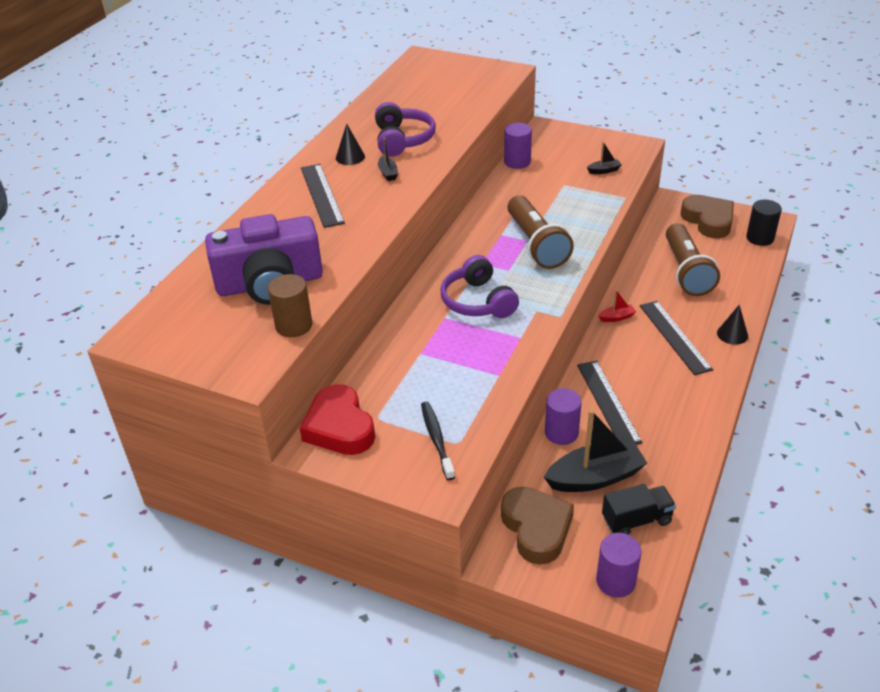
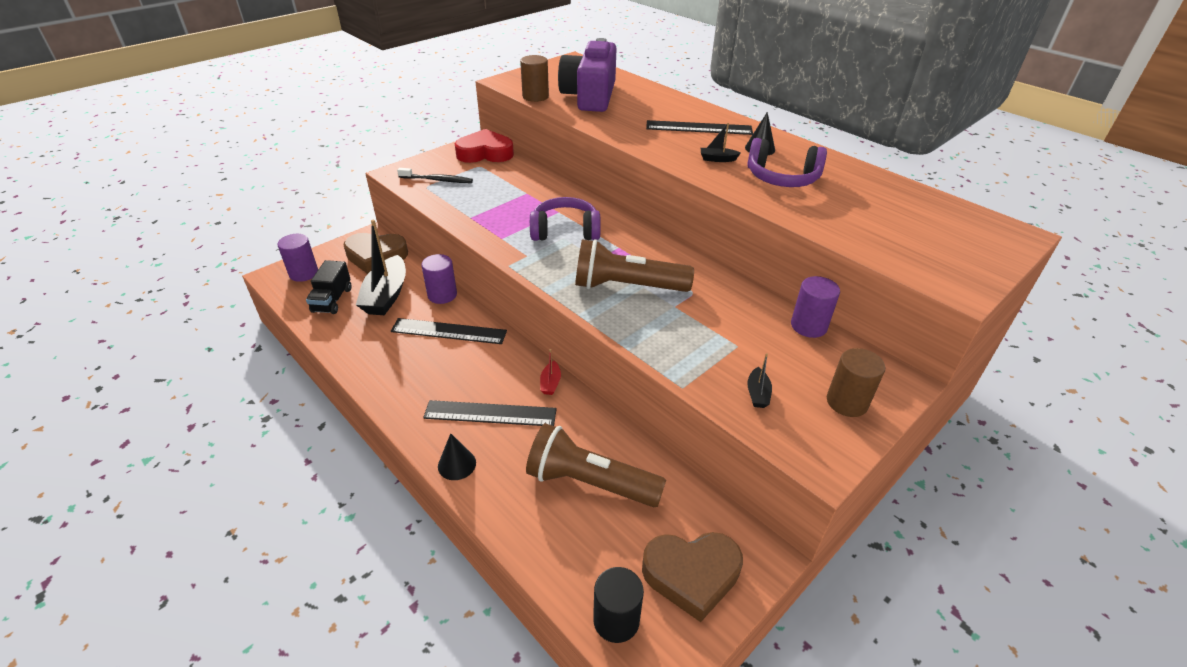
camera: 110 degrees right, 0 degrees up
(581, 142) = (847, 402): none -> brown cylinder

